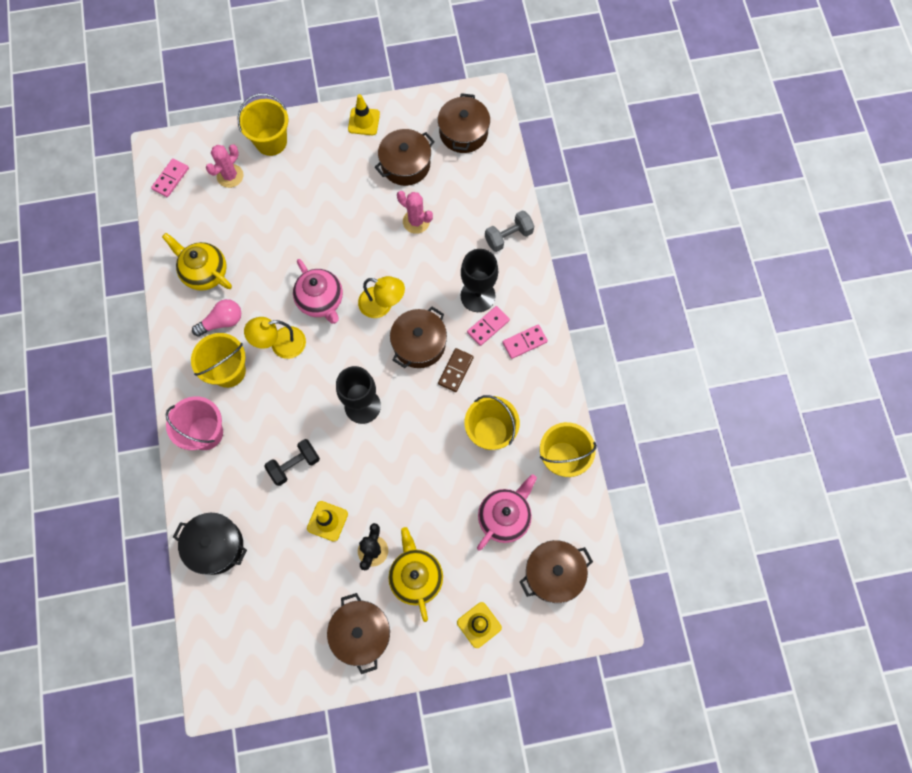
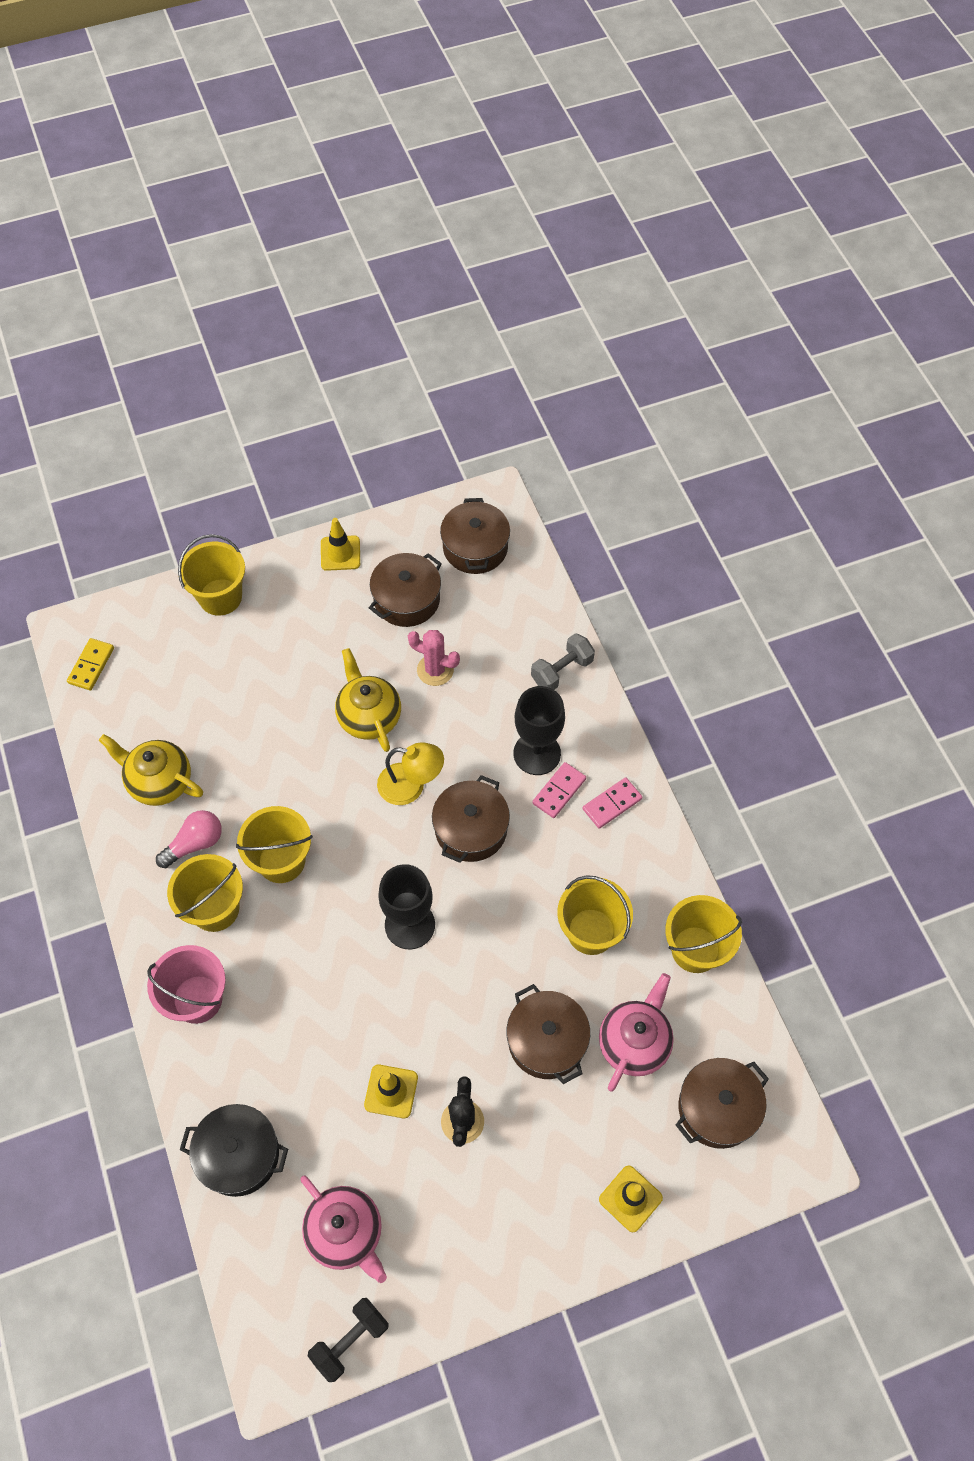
camera: 10 degrees left, 10 degrees down
(171, 179) = (91, 665): pink domino -> yellow domino
(230, 176) = (172, 649): pink cactus -> none
(280, 344) = (281, 861): yellow lamp -> yellow bucket
(294, 465) = (330, 1021): black dumbbell -> black dumbbell (350, 1340)
(321, 301) = (326, 794): pink teapot -> pink teapot (346, 1233)
(361, 633) = (468, 1241): brown pot -> brown pot (546, 1041)
(416, 577) = (529, 1147): yellow teapot -> yellow teapot (369, 716)
(456, 370) = (527, 856): brown domino -> none

